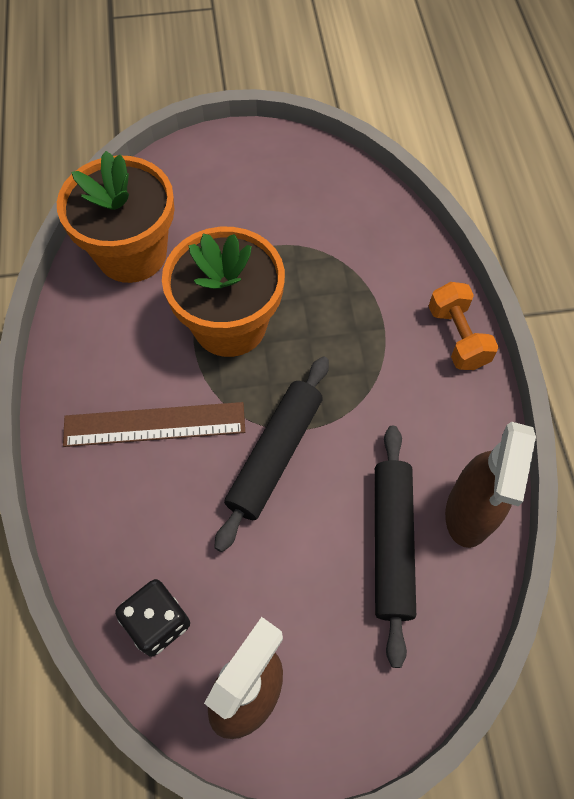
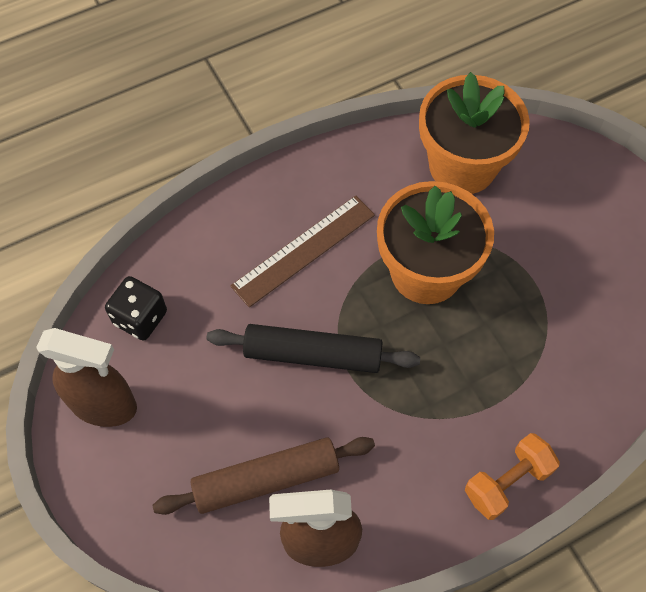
camera: 70 degrees right, 0 degrees up
(154, 424) = (304, 250): brown ruler -> brown ruler turned 75 degrees clockwise
(392, 543) = (266, 480): black rolling pin -> brown rolling pin

